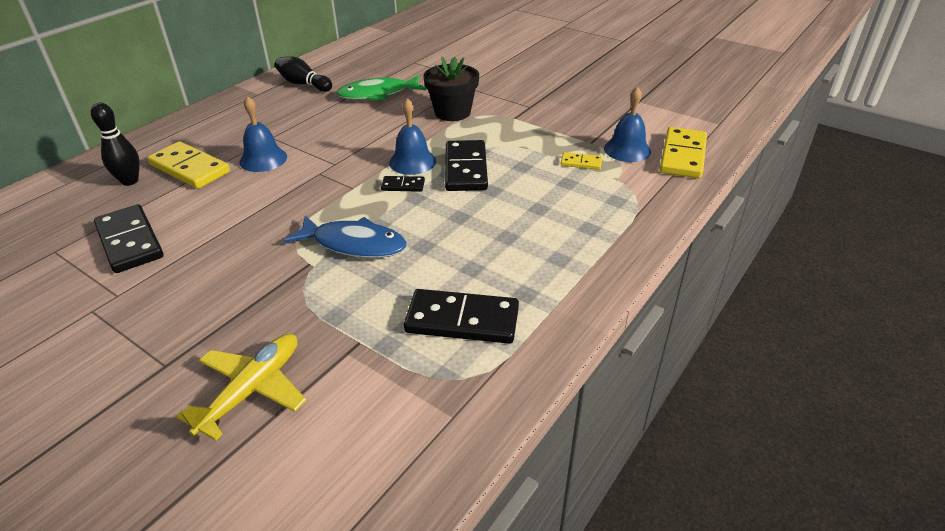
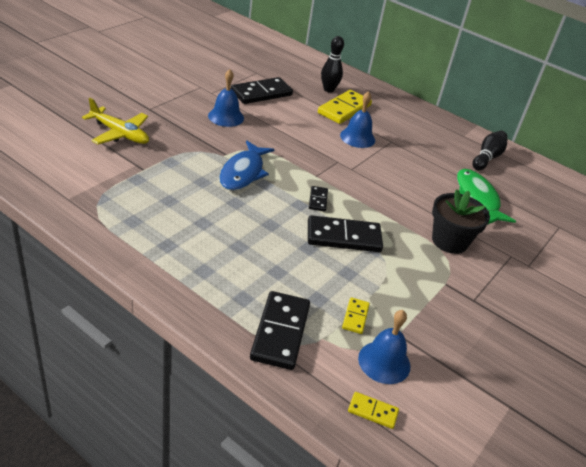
camera: 85 degrees right, 0 degrees up
(412, 162) = (355, 208): blue bell -> blue bell (226, 117)
(462, 320) = (149, 212): black domino -> black domino (280, 332)
(683, 156) = (372, 411): yellow domino -> yellow domino, size x0.49

